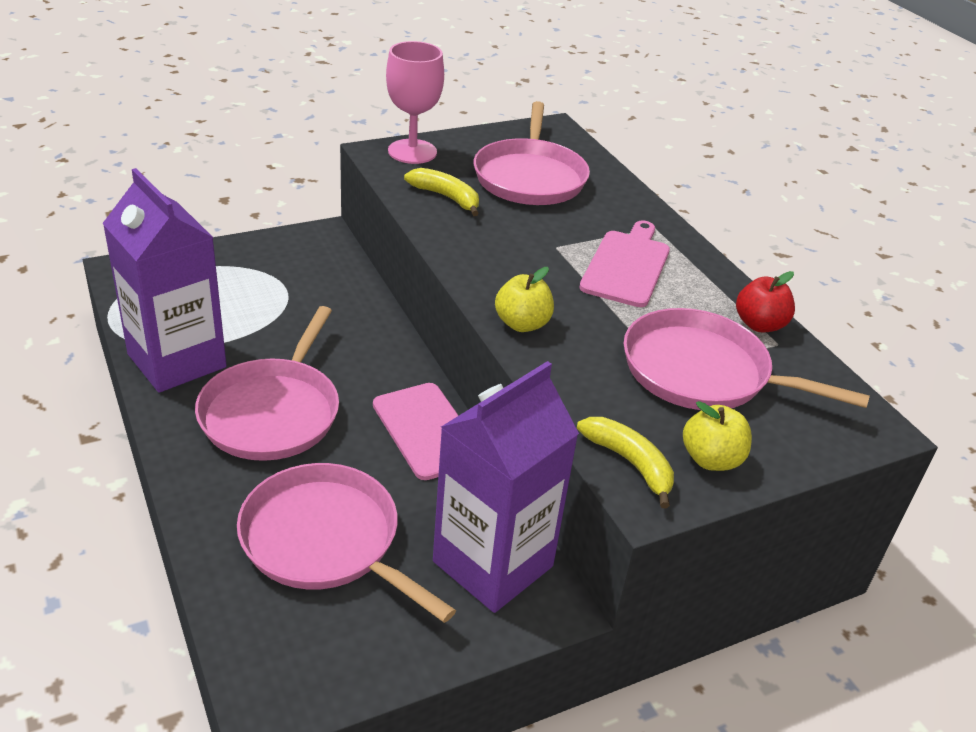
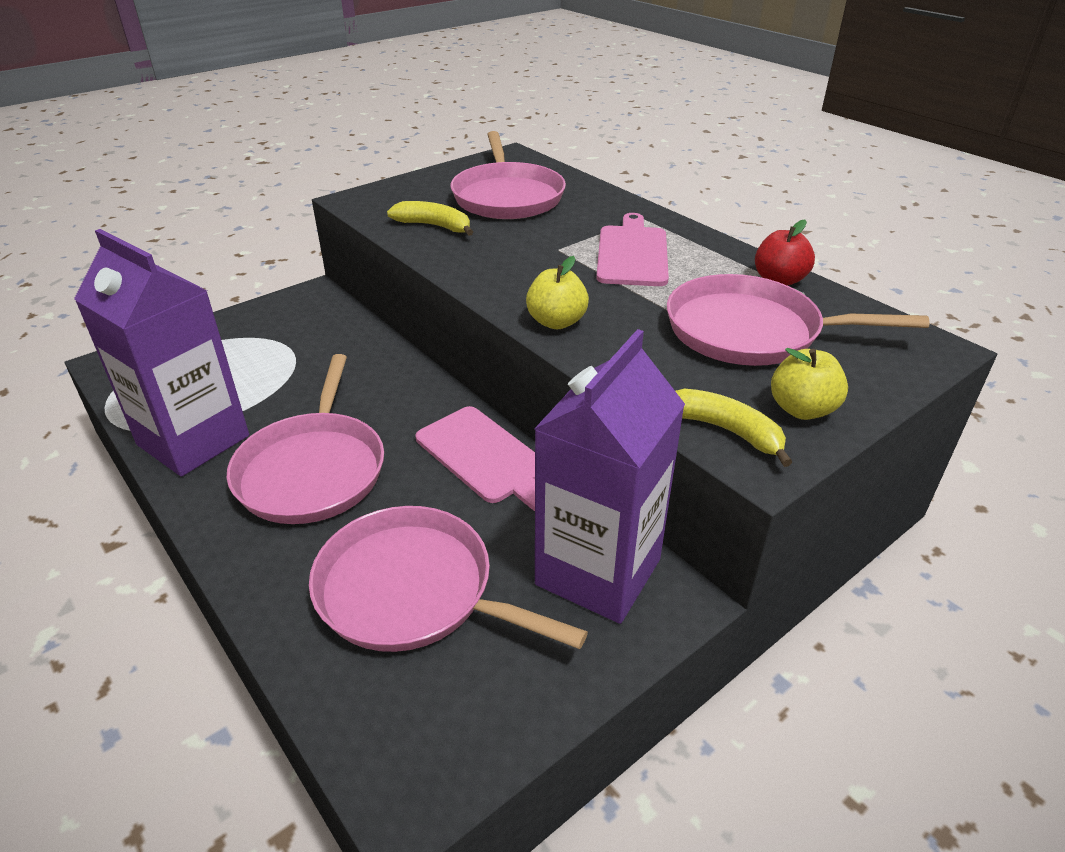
camera: 10 degrees left, 0 degrees up
(412, 152) = (385, 194): pink goblet -> none

